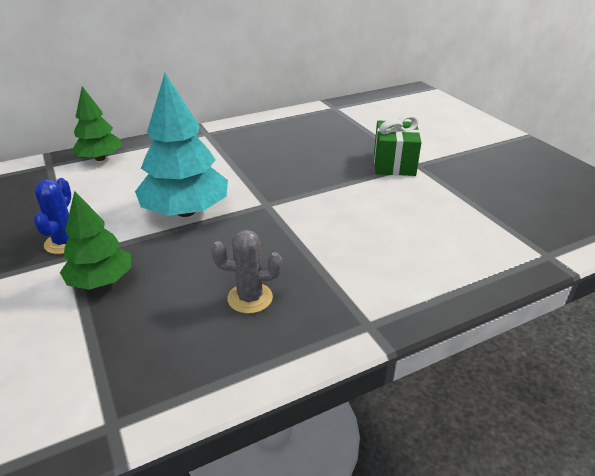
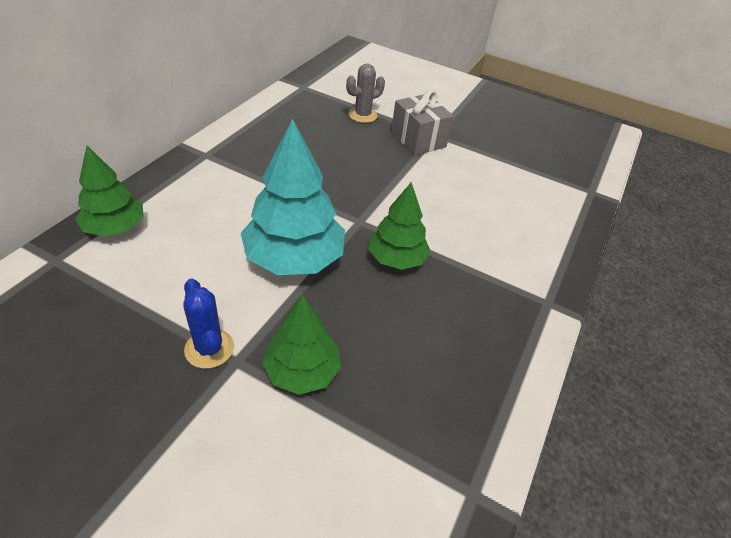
camera: 40 degrees left, 10 degrees up
(250, 298) = (447, 322): grey cactus -> grey cactus (362, 115)
(264, 239) = (396, 259): none -> green tree
(394, 164) = (418, 139): green gift -> grey gift

